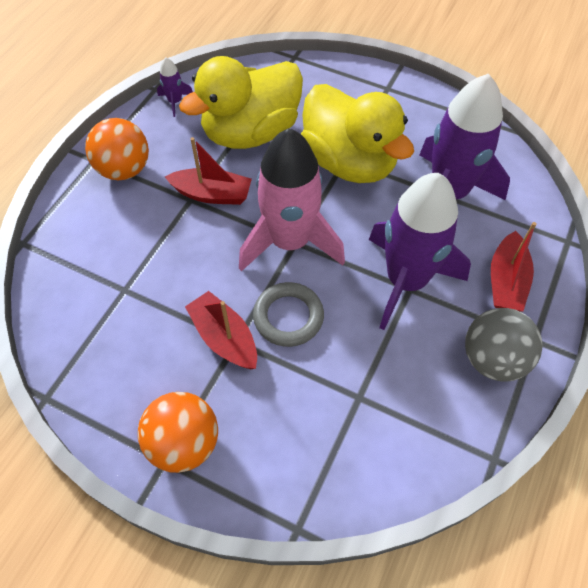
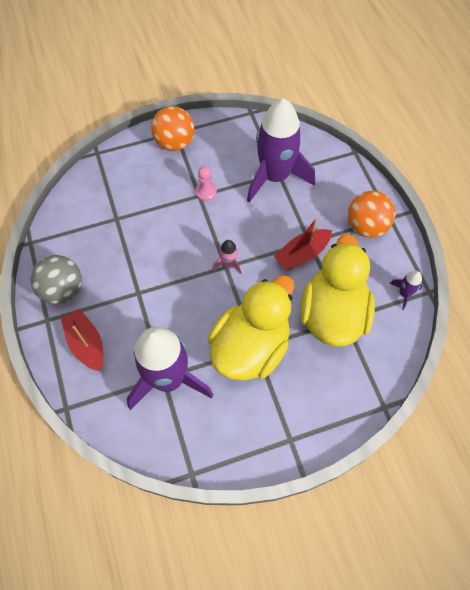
camera: 135 degrees right, 5 degrees up
(224, 338) = (206, 192): red boat -> pink pawn
(288, 317) = (186, 225): grey ring -> none
(290, 242) = (228, 264): pink rocket -> pink rocket, size x0.40
(349, 162) = (250, 347): yellow duck -> yellow duck turned 120 degrees clockwise
(406, 281) = (144, 295): purple rocket -> purple rocket (275, 176)

